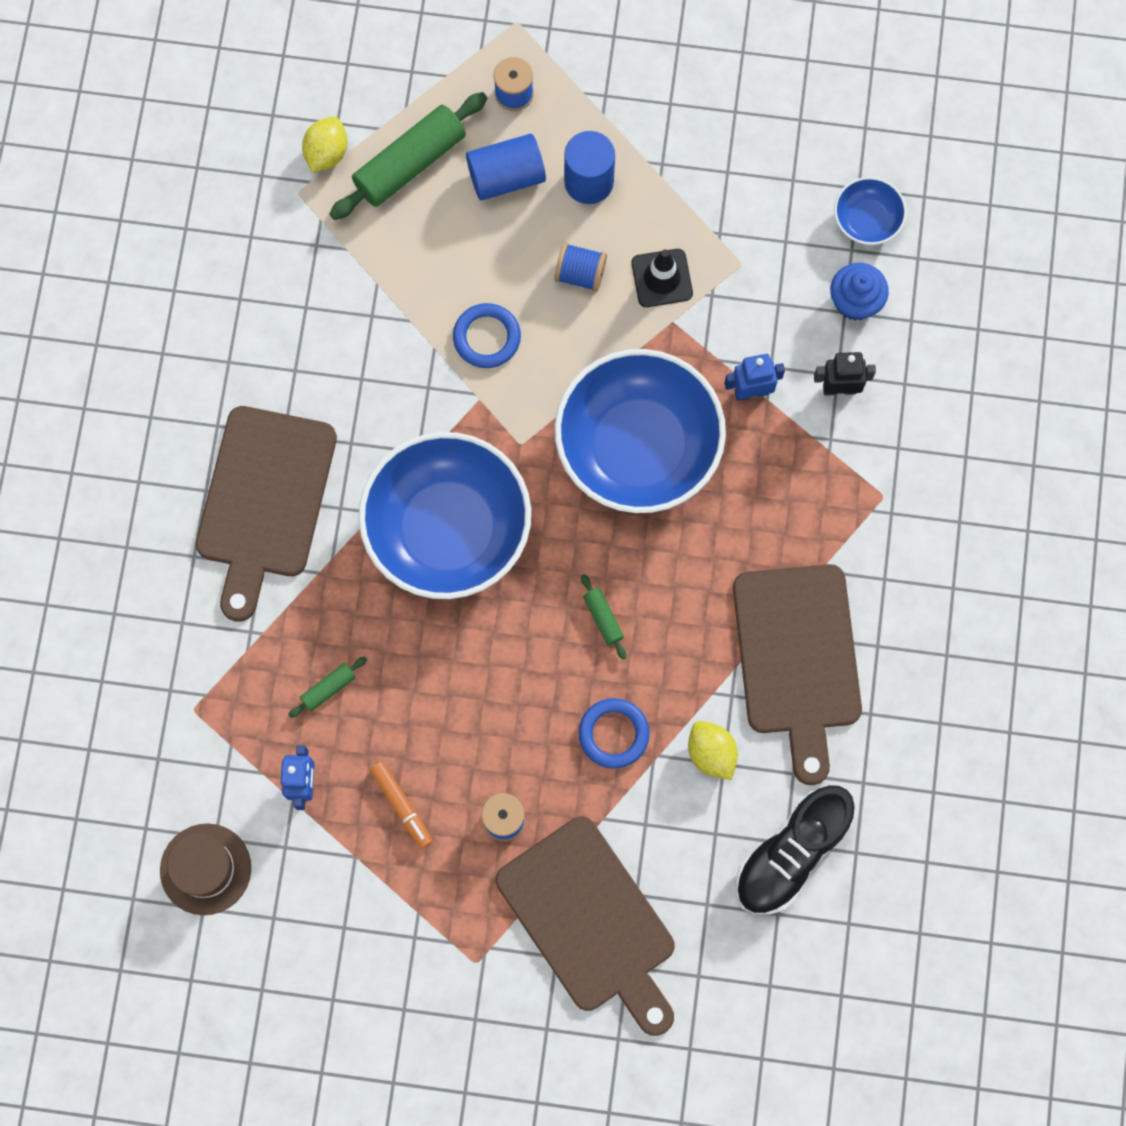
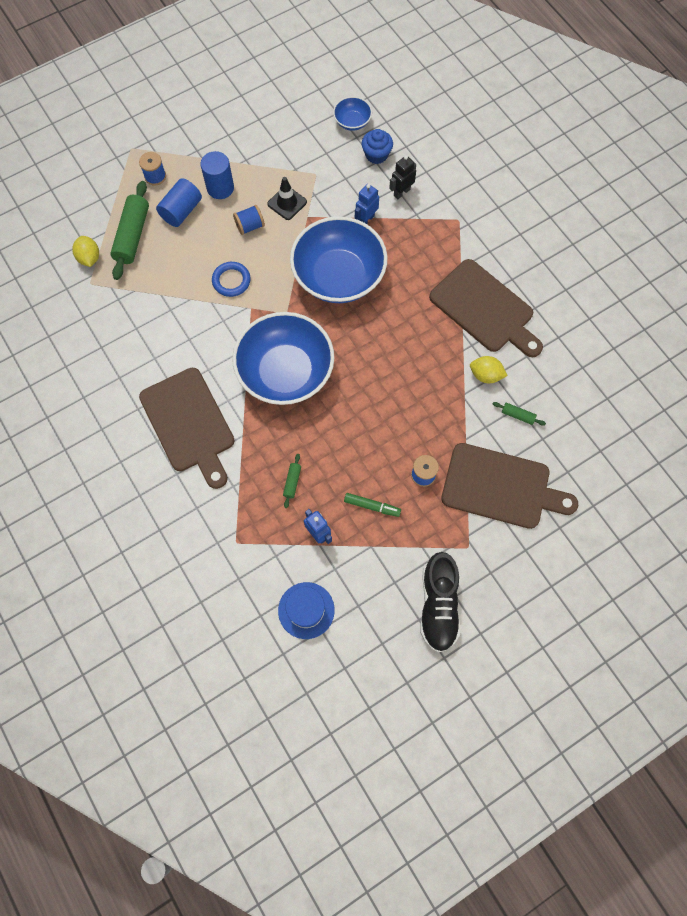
camera: 40 degrees left, 5 degrees down
(205, 869) = (306, 610): brown hat -> blue hat
(401, 806) = (372, 506): orange marker -> green marker
(603, 618) = (388, 356): green rolling pin -> green rolling pin (517, 415)
(613, 734) = (437, 400): blue ring -> none
(791, 854) = (557, 389): black shoe -> black shoe (438, 605)

